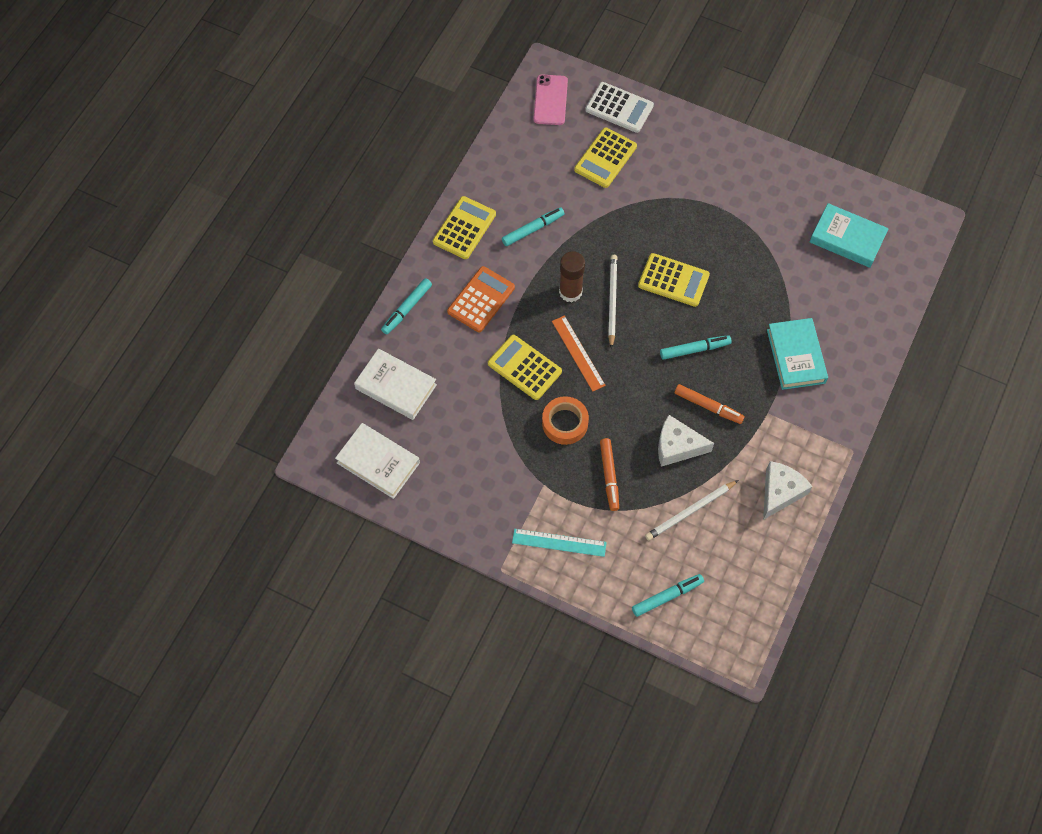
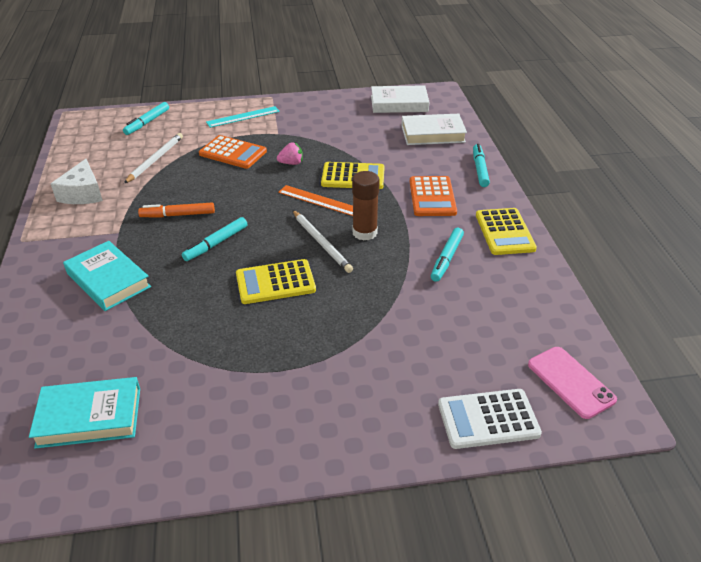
camera: 145 degrees right, 25 degrees down
(565, 423) = (291, 163): orange tape -> pink strawberry
(605, 158) = (445, 354): yellow calculator -> none
(609, 476) = (233, 153): orange marker -> orange calculator
(677, 446) = (189, 185): white cheese -> none

